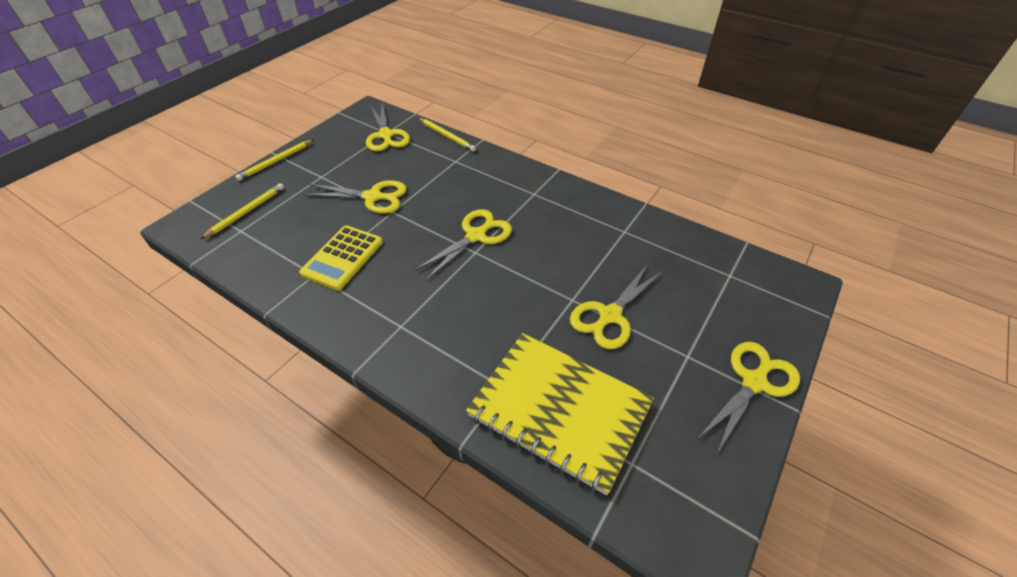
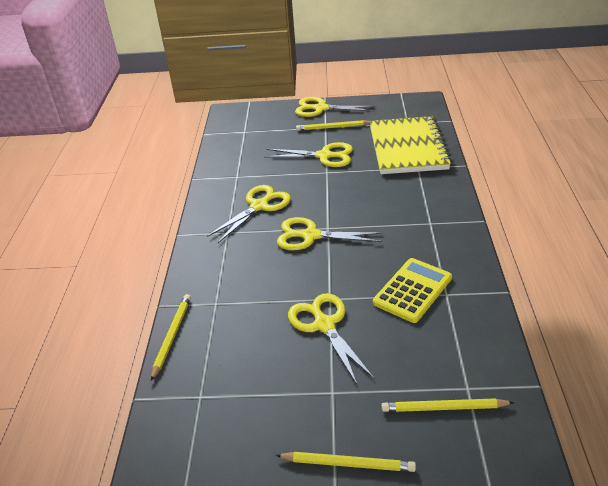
camera: 120 degrees left, 10 degrees down
(342, 257) = (413, 290): yellow calculator -> yellow calculator turned 45 degrees counterclockwise
(386, 135) = (207, 392): yellow scissors -> yellow scissors (259, 206)
(680, 363) = (333, 127): none -> yellow pencil

